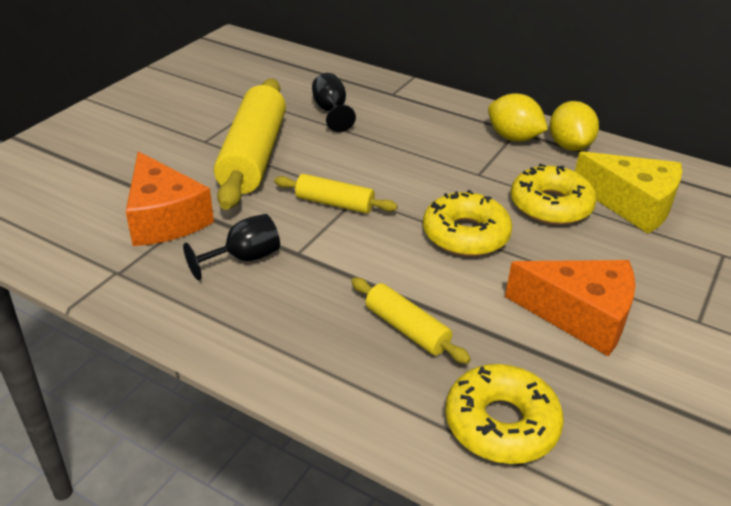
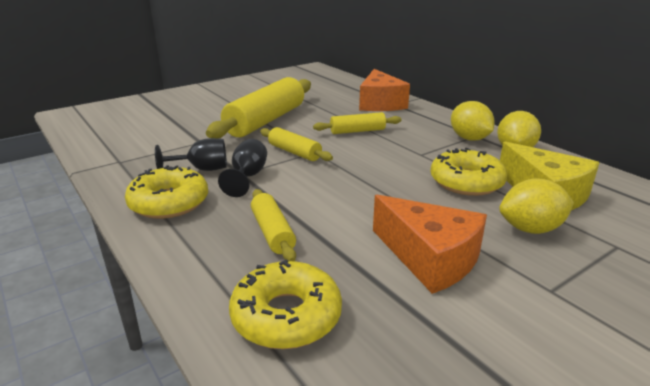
camera: 25 degrees right, 10 degrees down
(164, 218) = (177, 141): orange cheese -> orange cheese (380, 103)
(331, 111) = (341, 107): black goblet -> black goblet (247, 177)
(382, 151) = (357, 131): none -> yellow rolling pin
(465, 234) = (376, 186): yellow donut -> yellow donut (169, 202)
(644, 253) = (530, 229): none -> yellow lemon

